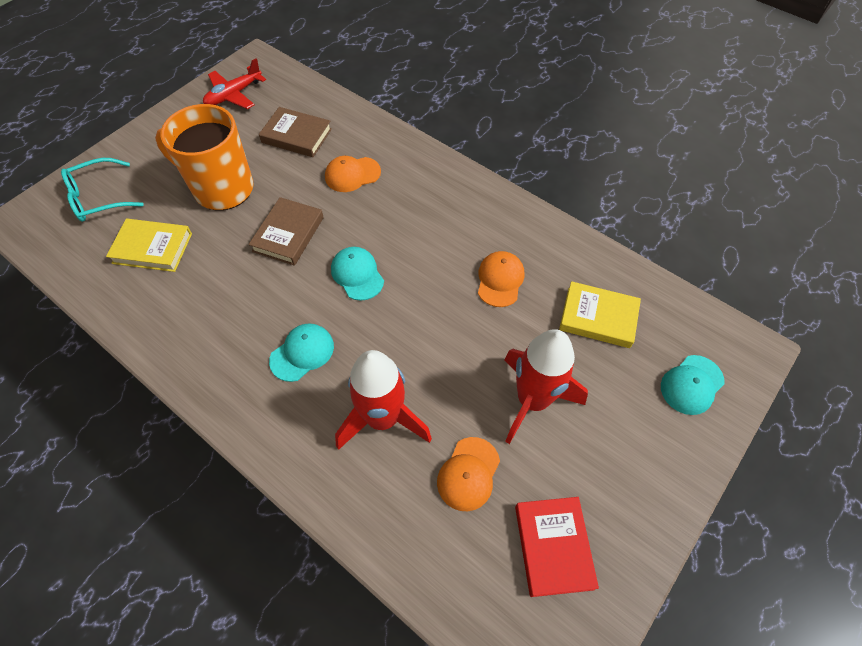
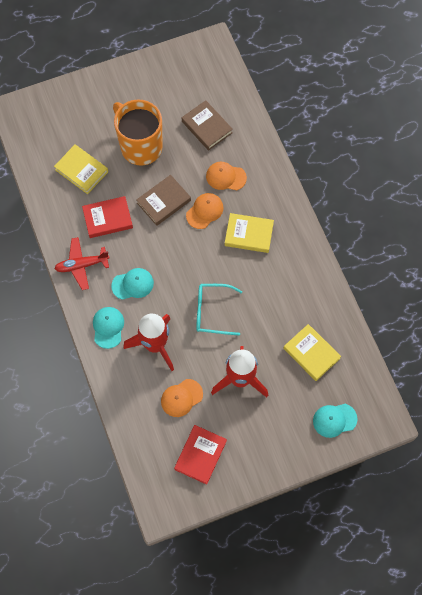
camera: 30 degrees right, 10 degrees up
(98, 198) = (65, 116): turquoise glasses -> turquoise glasses (212, 311)
(220, 288) = (107, 218): none -> red book
(234, 95) = (183, 70): red plane -> red plane (82, 265)
(357, 274) = (189, 251): turquoise cap -> turquoise cap (108, 327)
(422, 221) = (249, 234): none -> yellow book
(500, 280) = (270, 299): orange cap -> orange cap (204, 211)

